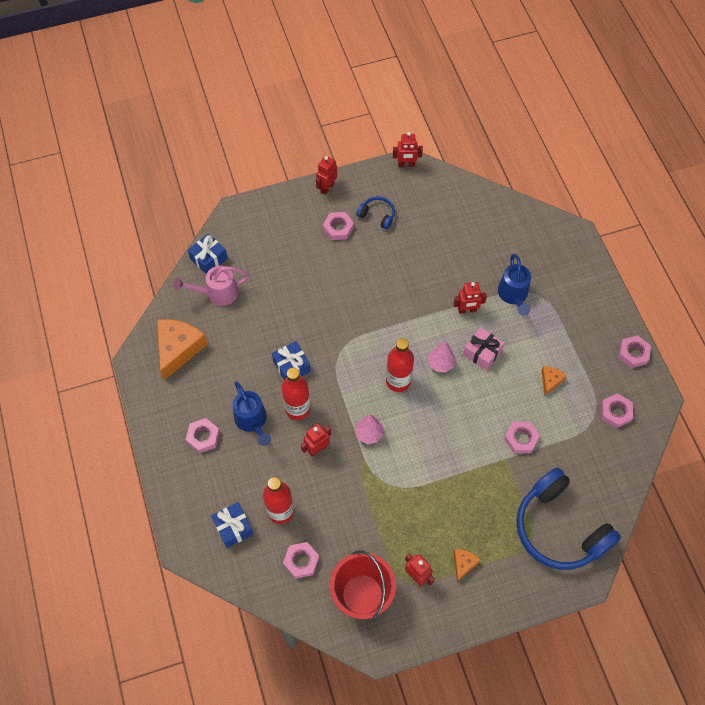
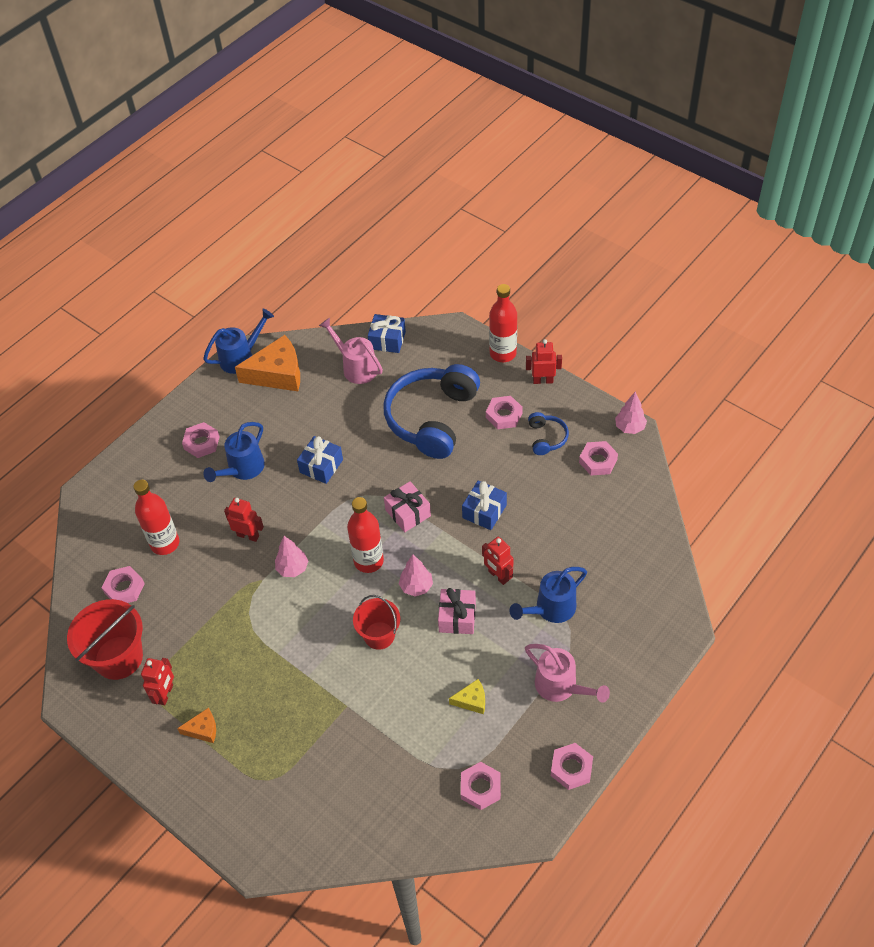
camera: 60 degrees right, 10 degrees down
(140, 365) = (241, 357): none -> blue watering can
(233, 528) = (126, 517): blue gift -> blue gift (484, 511)
(297, 409) = (279, 496): red bottle -> red bottle (503, 353)
(376, 334) = (408, 513): none -> pink gift
(406, 164) = (629, 427): red robot -> pink tree
(463, 408) = (379, 635): none -> red bucket
(521, 439) = (380, 708): pink nut -> pink nut (598, 461)
(550, 381) = (471, 700): orange cheese -> yellow cheese
(559, 528) = (299, 802): blue headphones -> blue headphones (432, 418)
(573, 324) = (561, 687): none -> pink watering can

